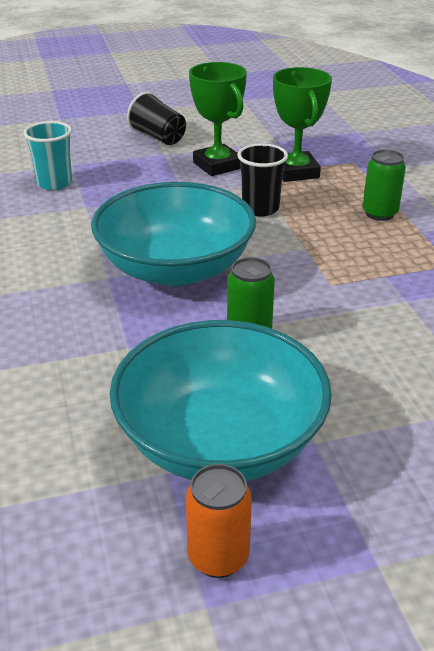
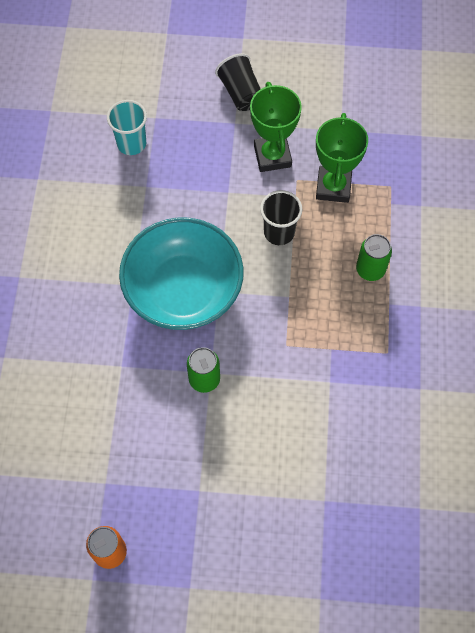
camera: 20 degrees right, 30 degrees up
(220, 441) = (145, 470): turquoise bowl -> none

